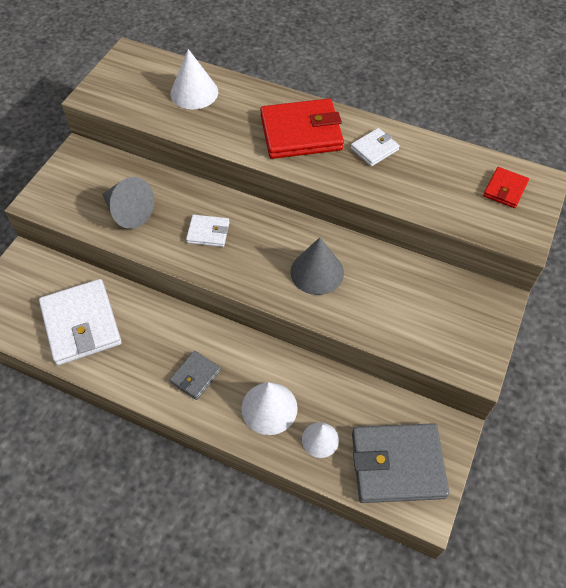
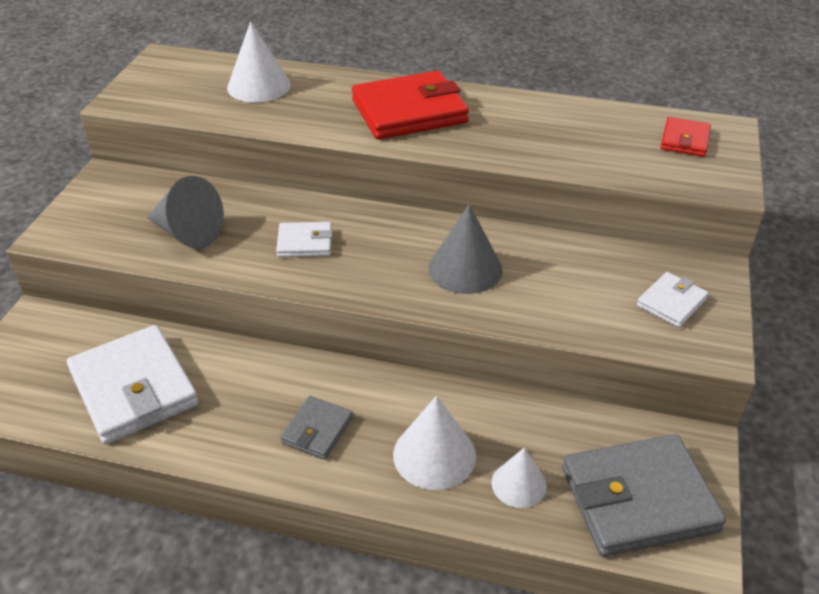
camera: 10 degrees left, 15 degrees down
(374, 149) = (508, 118): white wallet -> white wallet (671, 302)

